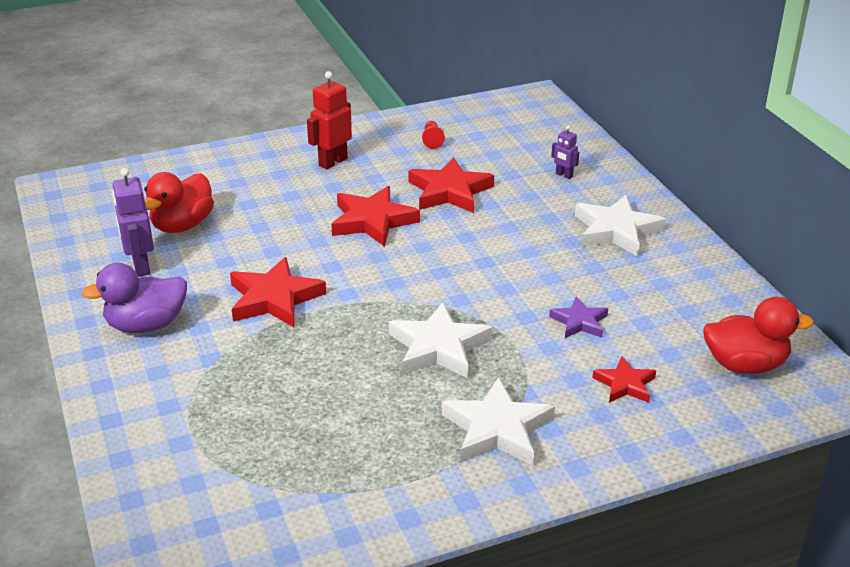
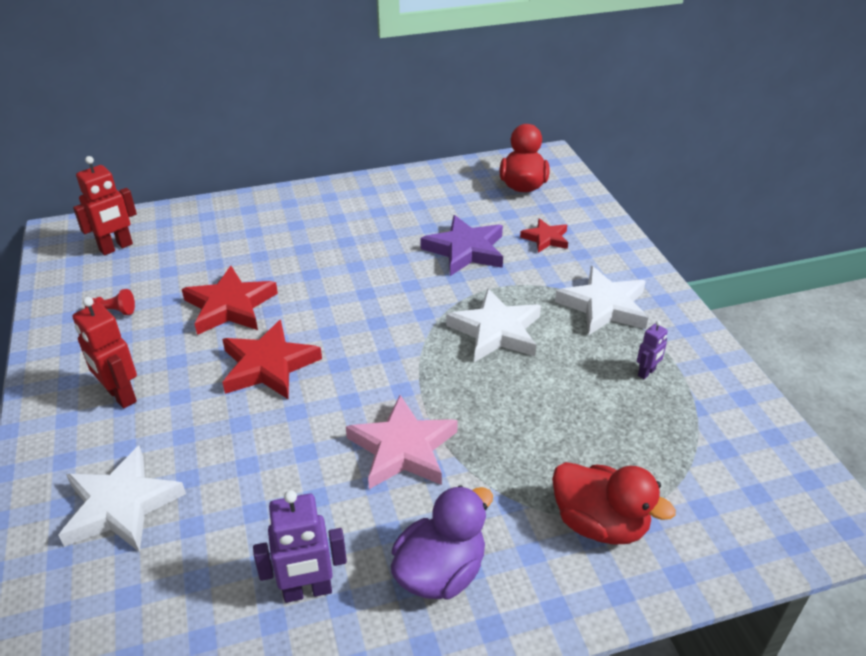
camera: 85 degrees left, 5 degrees up
(146, 325) = (440, 572): purple duck -> purple duck turned 120 degrees counterclockwise
(182, 225) = (217, 549): red duck -> red duck (599, 523)
(274, 299) = (403, 449): red star -> pink star
(521, 124) = (116, 247): none -> red robot
(564, 175) = (231, 232): purple robot -> purple robot (646, 373)
(579, 322) = (465, 250): purple star -> purple star, size x1.72
(616, 230) = (335, 216): white star -> white star (121, 505)

